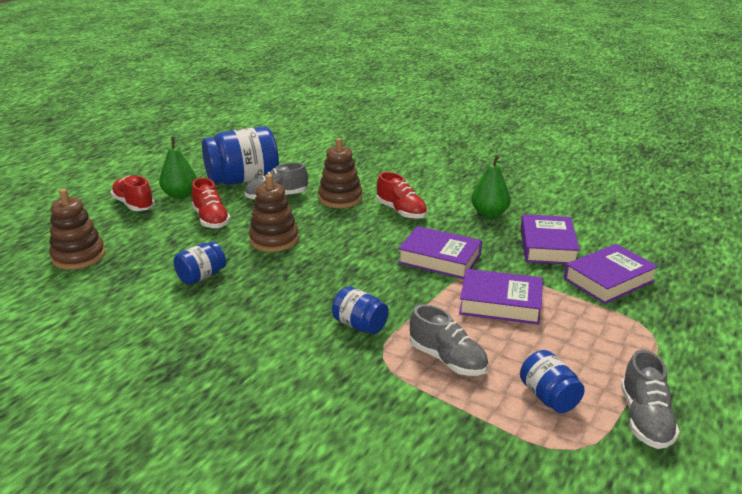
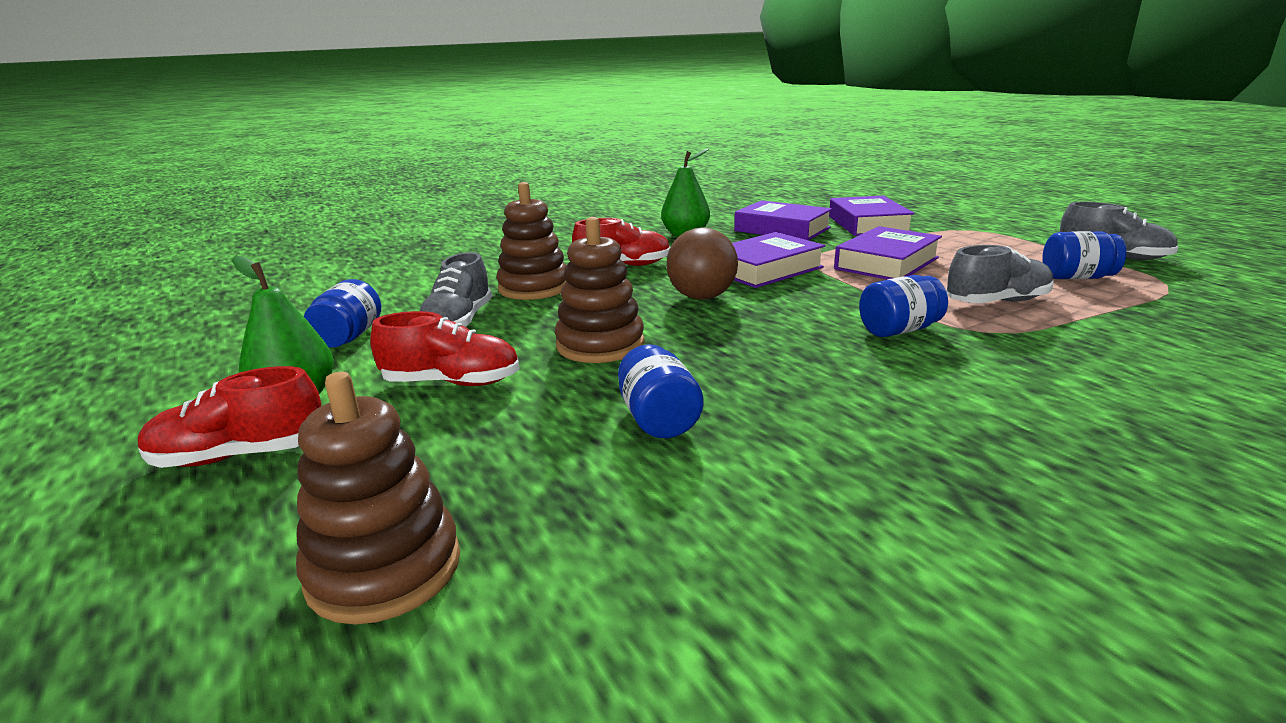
camera: 60 degrees left, 5 degrees down
(243, 180) = (349, 337): blue jar -> blue jar, size x0.50
(365, 249) = (701, 297): none -> brown ball

